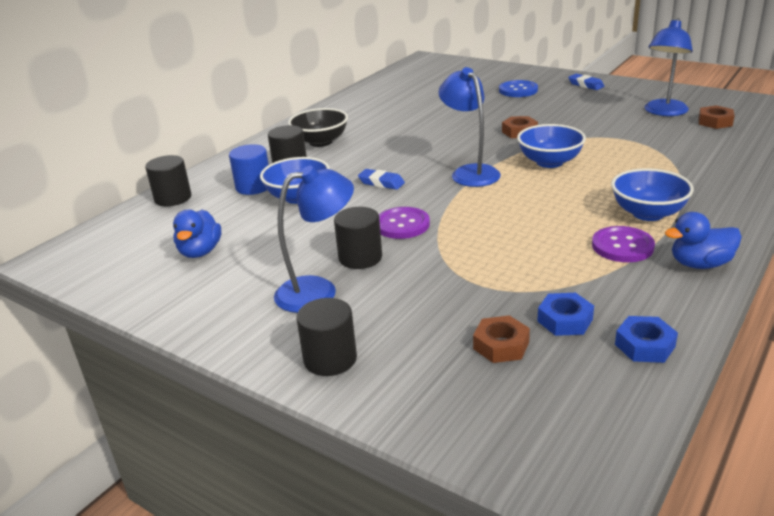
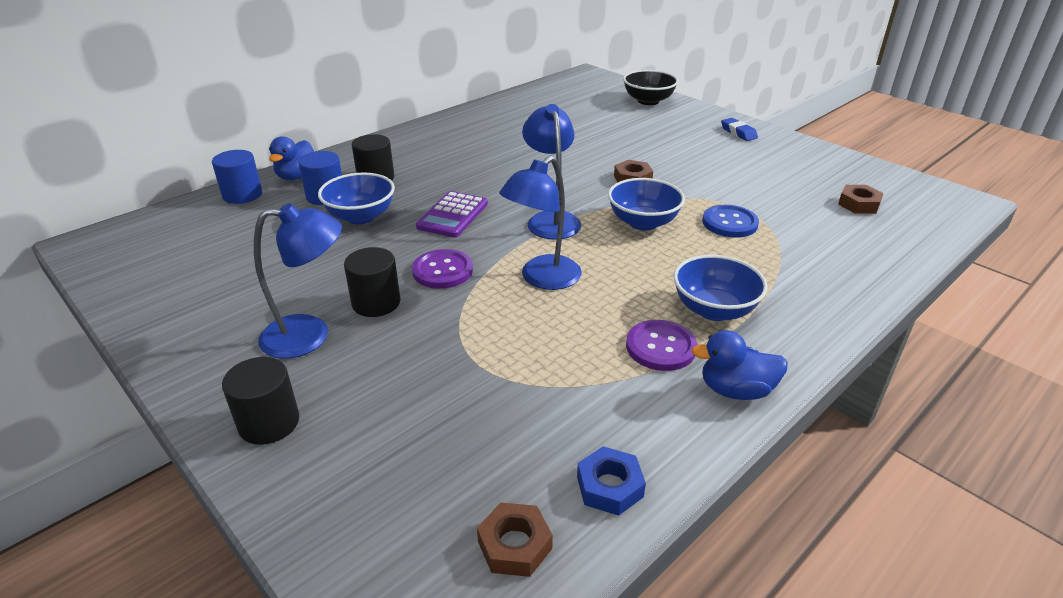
camera: 10 degrees right, 5 degrees up
(173, 198) = (242, 195): black cylinder -> blue cylinder
(200, 252) = (228, 263): blue duck -> blue duck (297, 176)
(320, 142) = (423, 155): black bowl -> black bowl (648, 101)
(381, 183) = (452, 215): blue eraser -> purple calculator
(501, 345) = (453, 448): brown nut -> brown nut (515, 545)
(518, 90) = (661, 127): blue button -> blue button (729, 223)
(565, 320) = (540, 431): blue nut -> none
(664, 112) = (806, 181): blue lamp -> blue lamp (542, 279)

